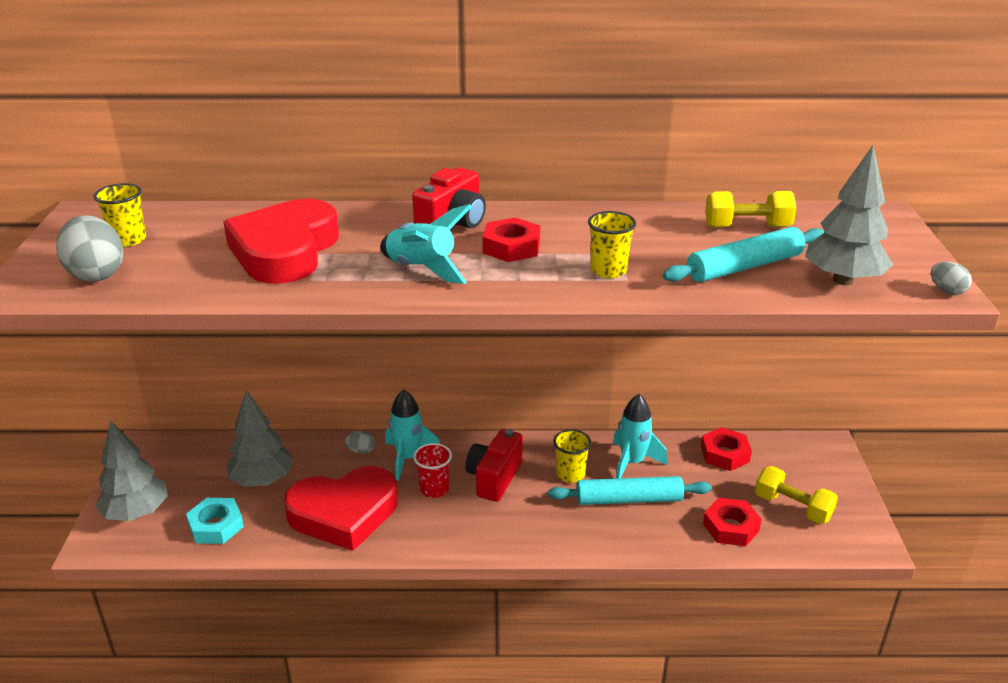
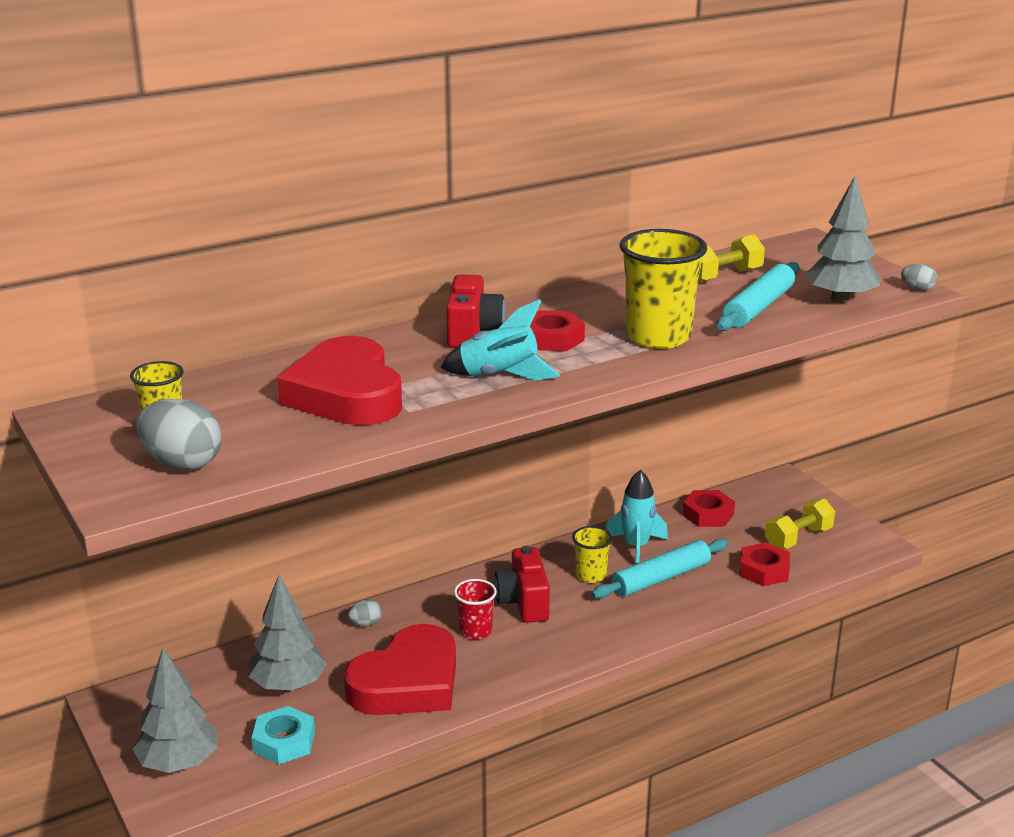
camera: 30 degrees left, 5 degrees down
(408, 458) = (422, 614): turquoise rocket -> none
(608, 270) = (658, 337): yellow cup -> yellow cup, size x1.87
(792, 507) = (798, 538): yellow dumbbell -> yellow dumbbell turned 45 degrees counterclockwise

